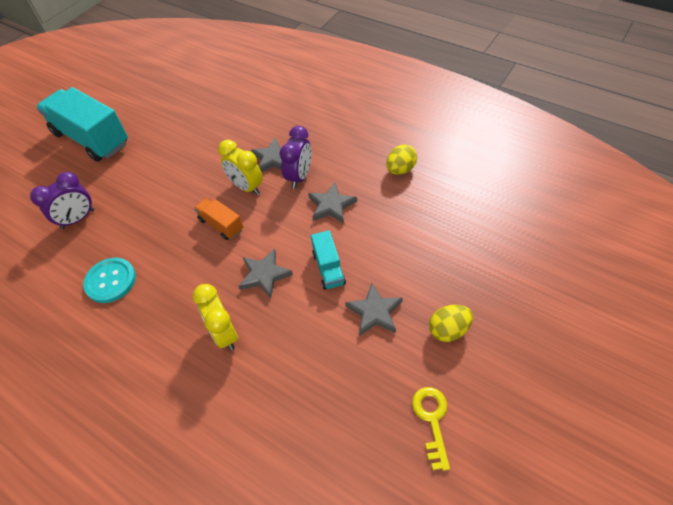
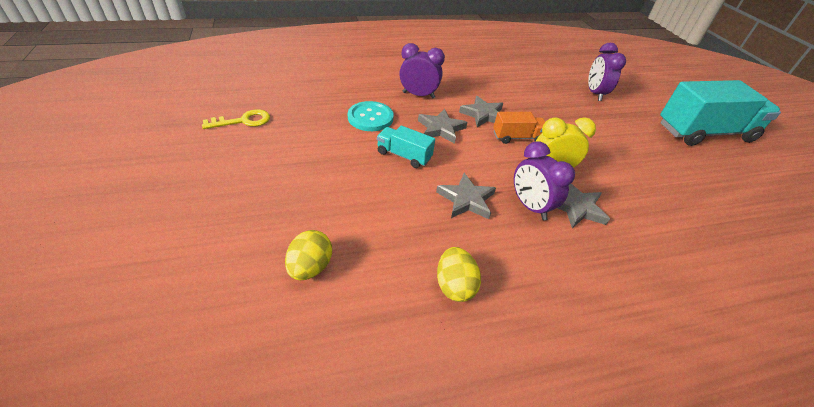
camera: 125 degrees right, 10 degrees down
(110, 281) = (517, 83): turquoise button -> turquoise button (370, 118)
(225, 333) = (418, 95): yellow clock -> purple clock
(374, 312) = (337, 149): grey star -> grey star (483, 114)
(432, 419) = (243, 121): yellow key -> yellow key turned 60 degrees counterclockwise
(448, 330) = (267, 168): yellow egg -> yellow egg (310, 267)

